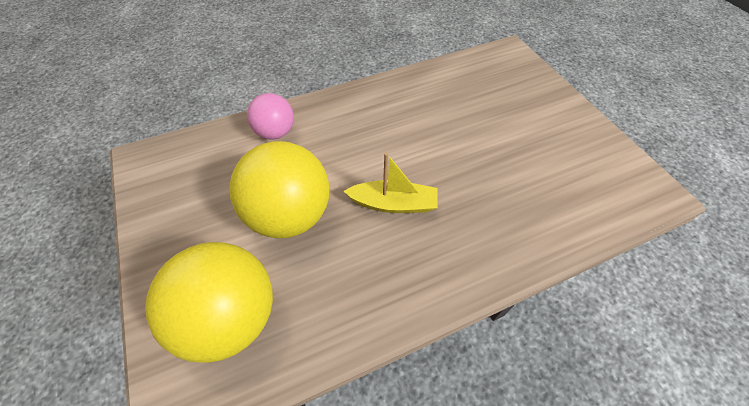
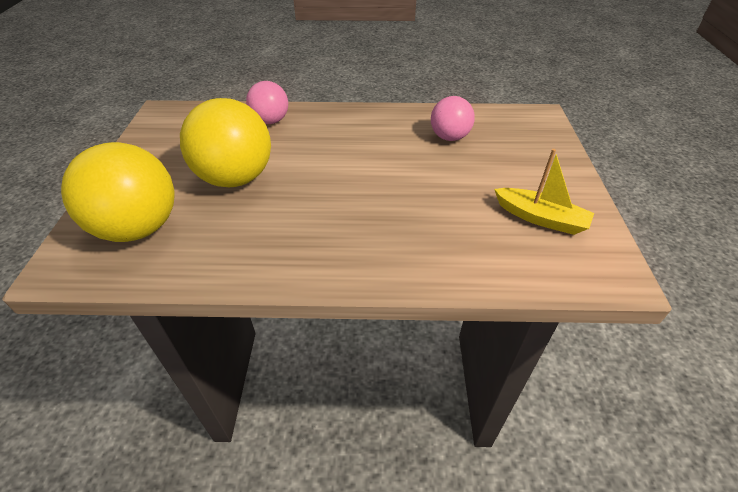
camera: 25 degrees right, 10 degrees down
(393, 204) = (327, 197): yellow boat -> yellow boat (540, 218)
(453, 98) = (449, 137): none -> pink ball

